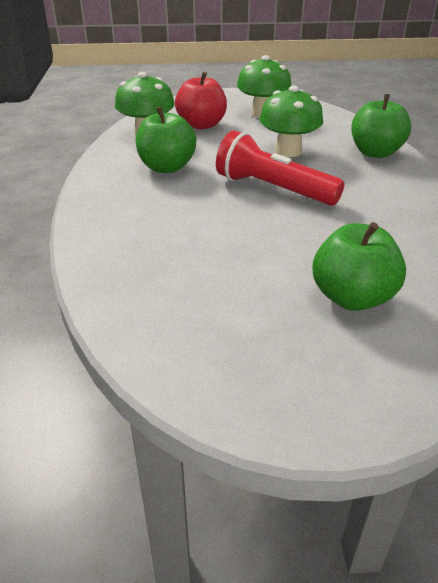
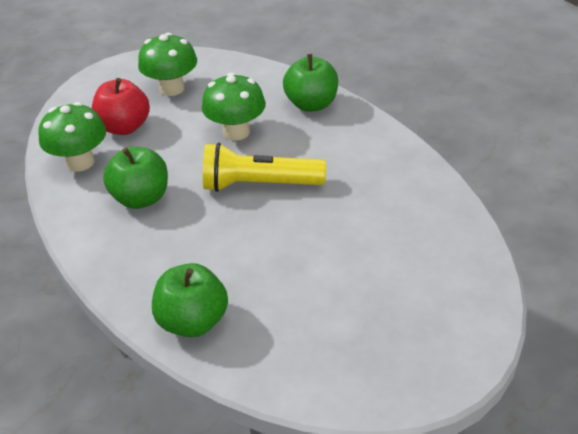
camera: 30 degrees left, 5 degrees up
(273, 189) = (259, 184): red flashlight -> yellow flashlight
(352, 297) = (398, 268): green apple -> green apple (193, 321)

